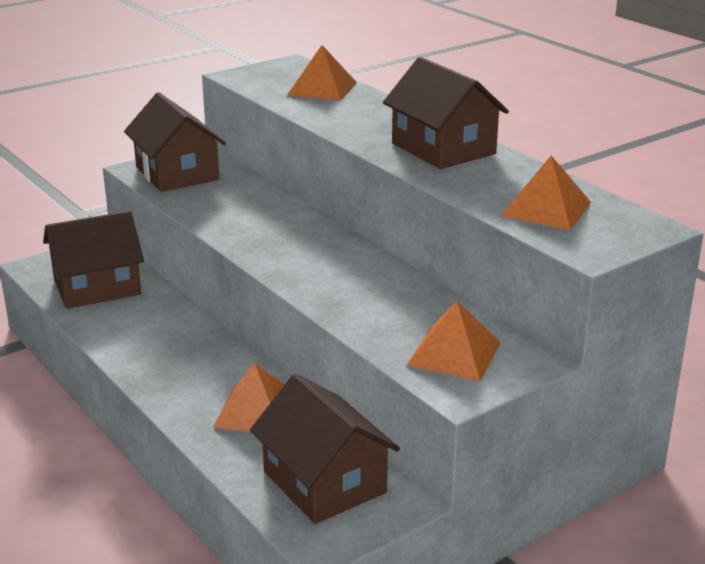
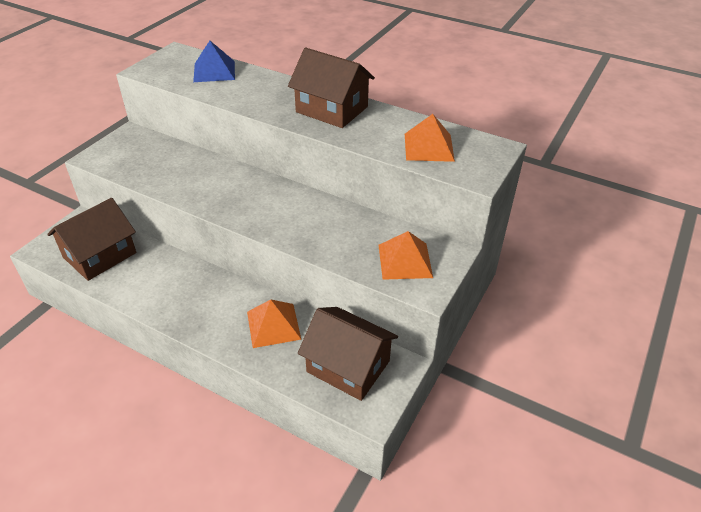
camera: 25 degrees left, 15 degrees up
(177, 173) = (126, 155): brown house -> none
(322, 88) = (214, 71): orange pyramid -> blue pyramid

